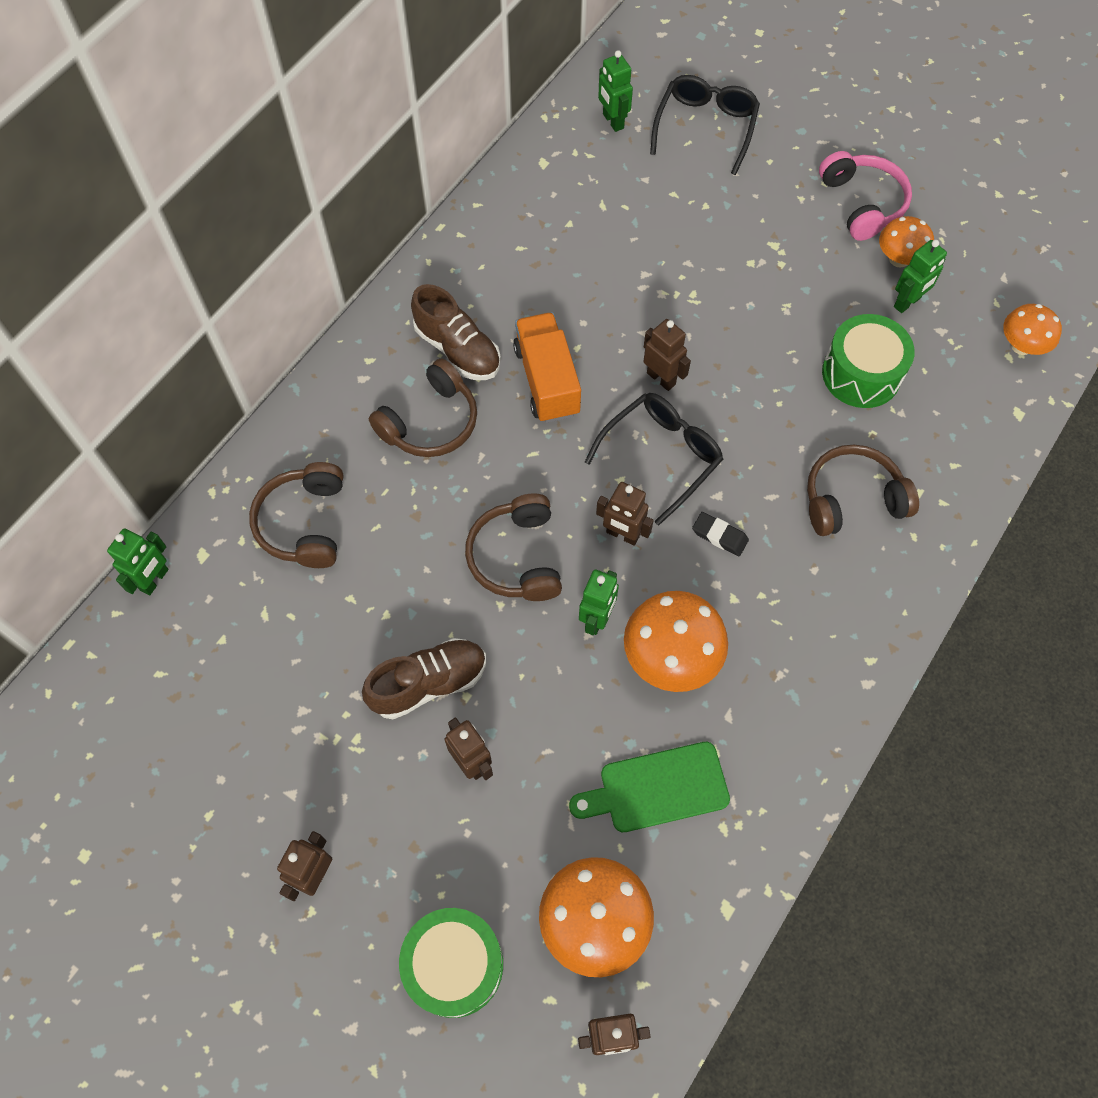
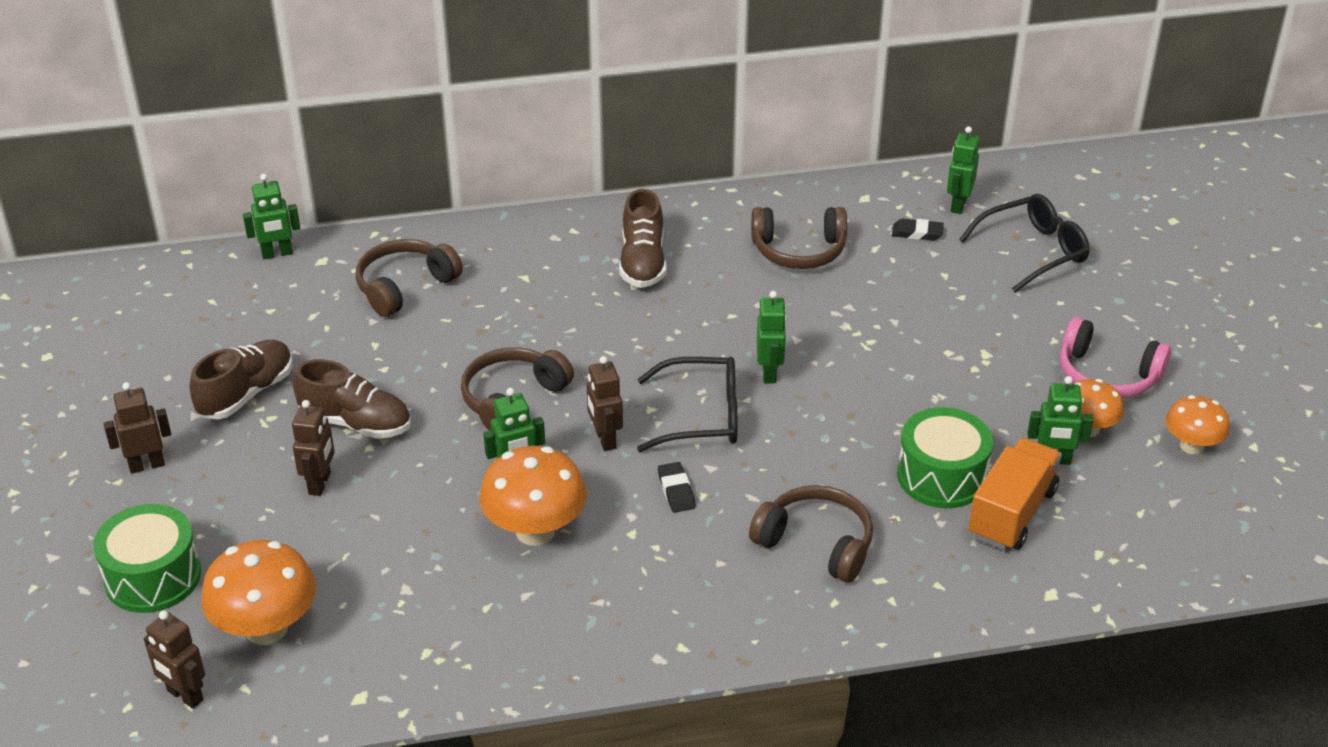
camera: 45 degrees right, 25 degrees down
(308, 735) = (246, 394): none -> brown shoe
(430, 422) = (564, 289): brown headphones -> brown headphones (799, 251)
(547, 380) = (681, 319): orange truck -> orange truck (1012, 513)
(614, 169) = (917, 233): none -> black eraser
(657, 789) = (415, 594): green cutting board -> none
(661, 378) = (769, 373): brown robot -> green robot
(862, 203) = (1107, 375): pink headphones -> pink headphones turned 90 degrees clockwise
(1021, 346) = (1121, 554): orange mushroom -> orange mushroom (1191, 446)

